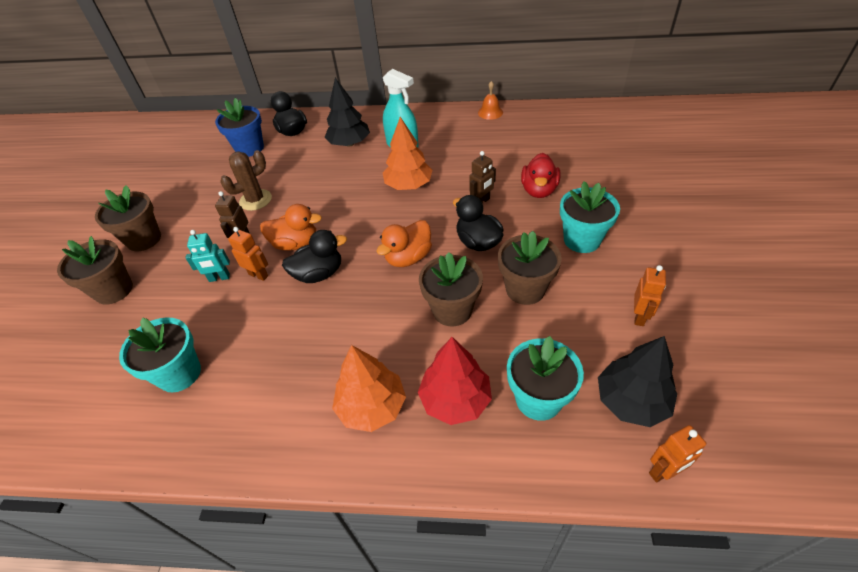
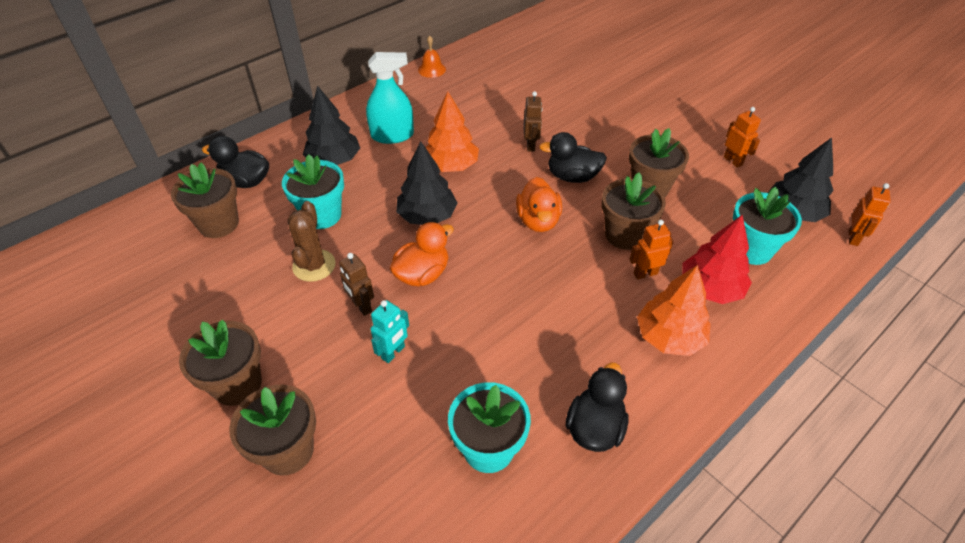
camera: 50 degrees left, 0 degrees up
(249, 148) = (219, 224): blue flower pot -> brown flower pot
(258, 275) = (429, 322): orange robot -> orange robot (645, 273)
(319, 274) = (484, 282): black duck -> black duck (595, 428)
(349, 209) = (427, 216): none -> black tree
(539, 190) = (560, 113): red duck -> none
(582, 240) = (637, 132): turquoise flower pot -> turquoise flower pot (322, 215)

